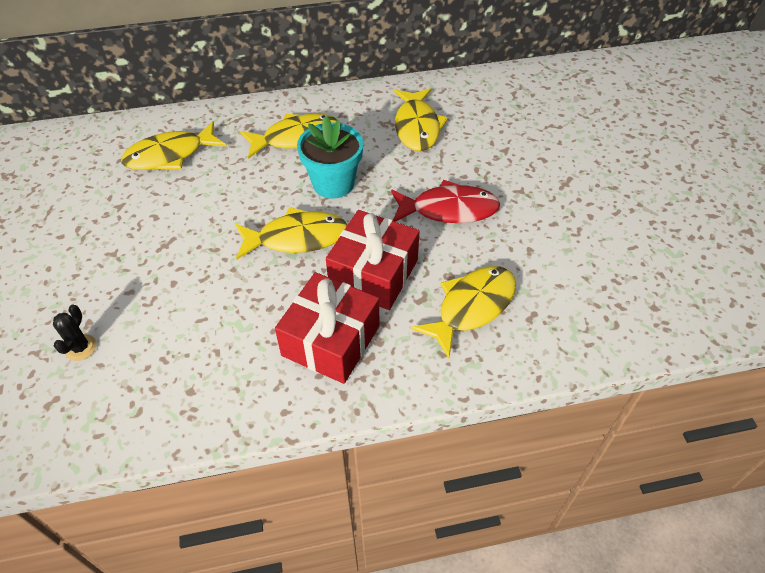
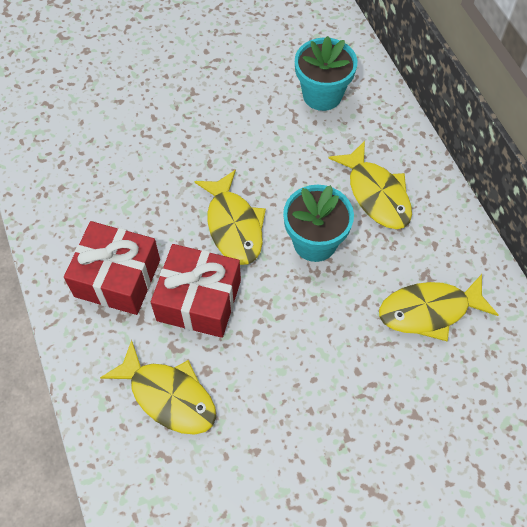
camera: 80 degrees right, 10 degrees up
(81, 347) = (95, 104): black cactus -> none
(170, 155) = (322, 95): yellow fish -> turquoise flower pot
(449, 209) = (300, 360): red fish -> none

